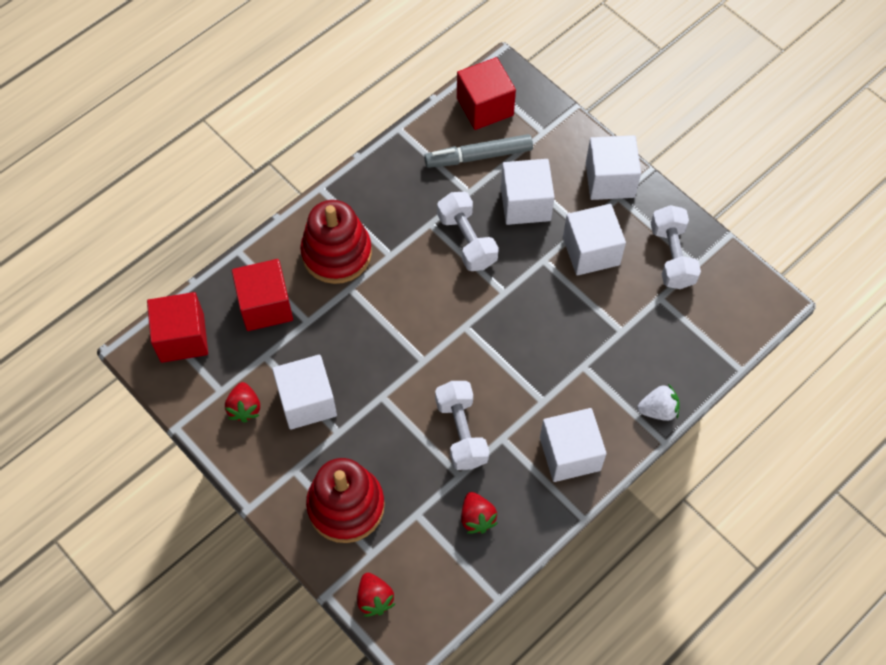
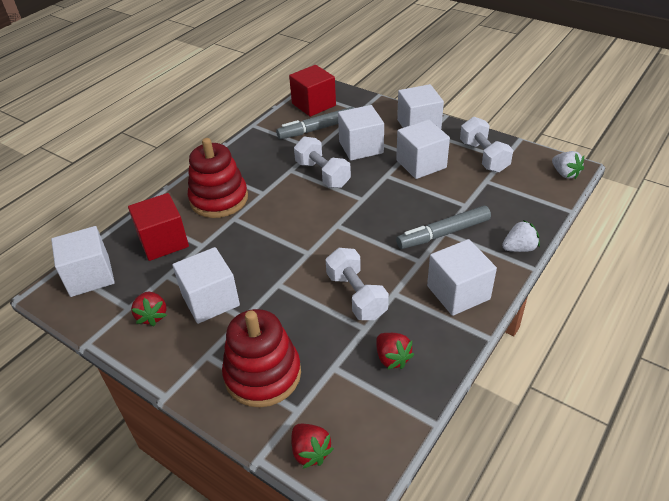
camera: 10 degrees left, 20 degrees down
(182, 338) = (90, 276): red cube -> white cube
(581, 368) = (443, 233): none -> grey marker
(759, 309) = (565, 174): none -> white strawberry

